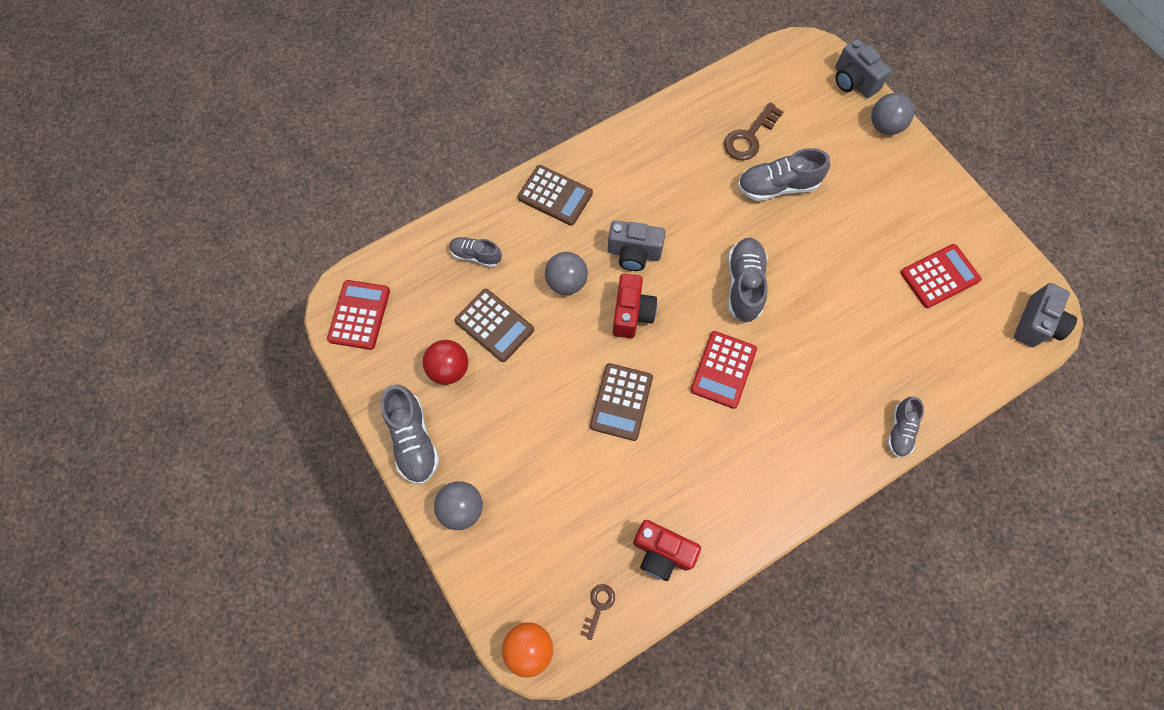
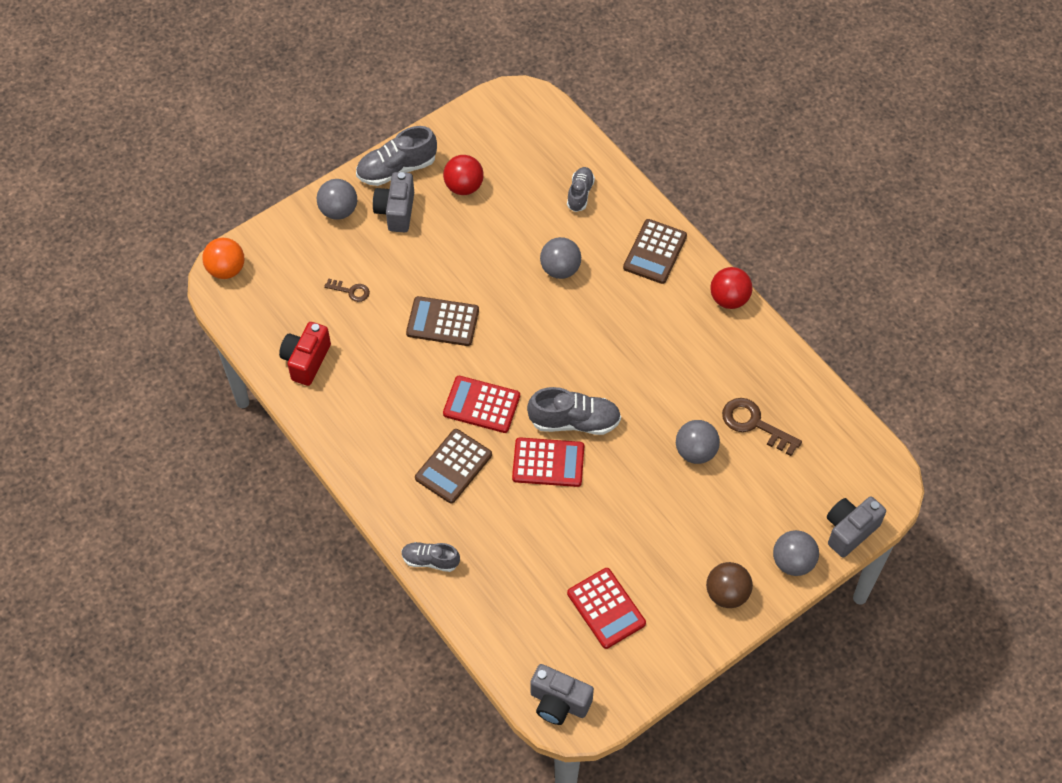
camera: 85 degrees right, 10 degrees down
(359, 315) = (510, 114): red calculator -> red calculator (548, 462)
(494, 325) = (509, 216): brown calculator -> brown calculator (453, 466)
(598, 606) = (260, 316): brown key -> brown key (351, 291)
(614, 140) = (729, 299): none -> red ball
(631, 313) = (533, 325): red camera -> none
(634, 253) = (598, 323): grey camera -> grey camera (396, 211)
(777, 186) = (695, 451): grey shoe -> grey ball
(918, 179) = (727, 594): none -> brown ball

